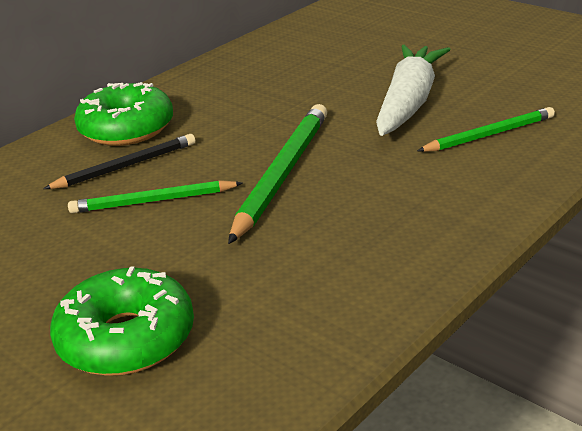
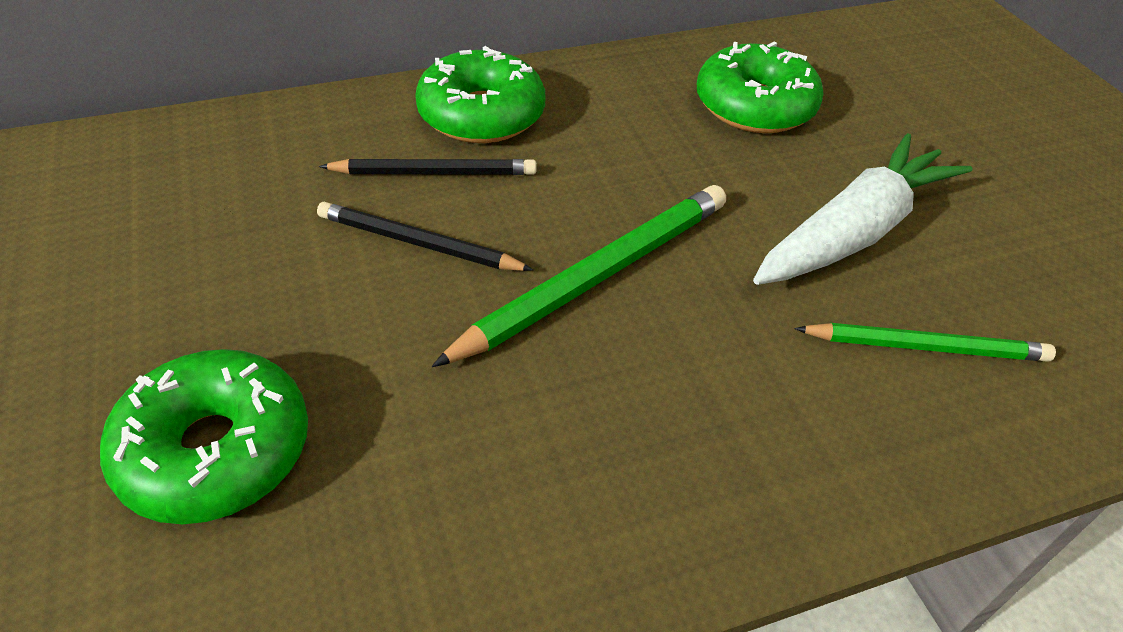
camera: 25 degrees right, 15 degrees up
(153, 201) = (419, 243): green pencil -> black pencil
(298, 67) = (754, 106): none -> green donut

